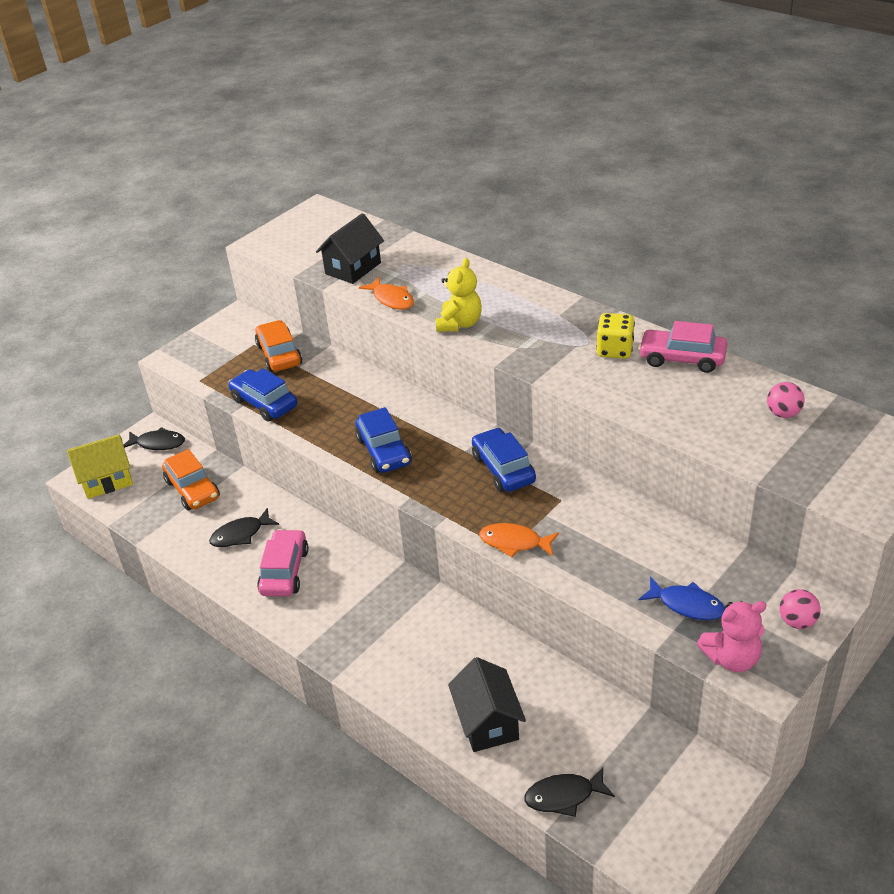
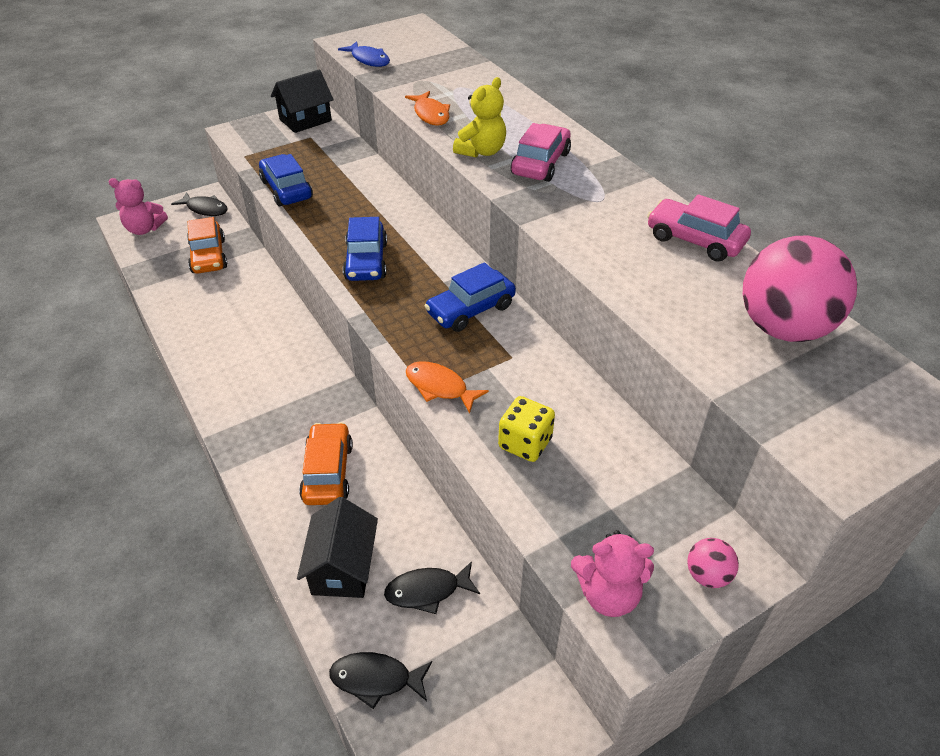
camera: 15 degrees right, 5 degrees up
(107, 480) = (144, 229): yellow house -> pink teddy bear
(240, 534) = (224, 307): black fish -> black fish (427, 591)
(279, 355) = (326, 151): orange car -> orange car (328, 472)
(284, 571) = (241, 353): pink car -> pink car (540, 163)
(353, 268) = (413, 80): black house -> black house (305, 120)
(503, 469) = (470, 309): blue car -> blue car turned 120 degrees counterclockwise
(615, 350) = (626, 213): yellow dice -> yellow dice (525, 443)
(687, 605) = (587, 513): blue fish -> blue fish (369, 60)
(783, 413) = (783, 328): pink ball -> pink ball, size x2.35

